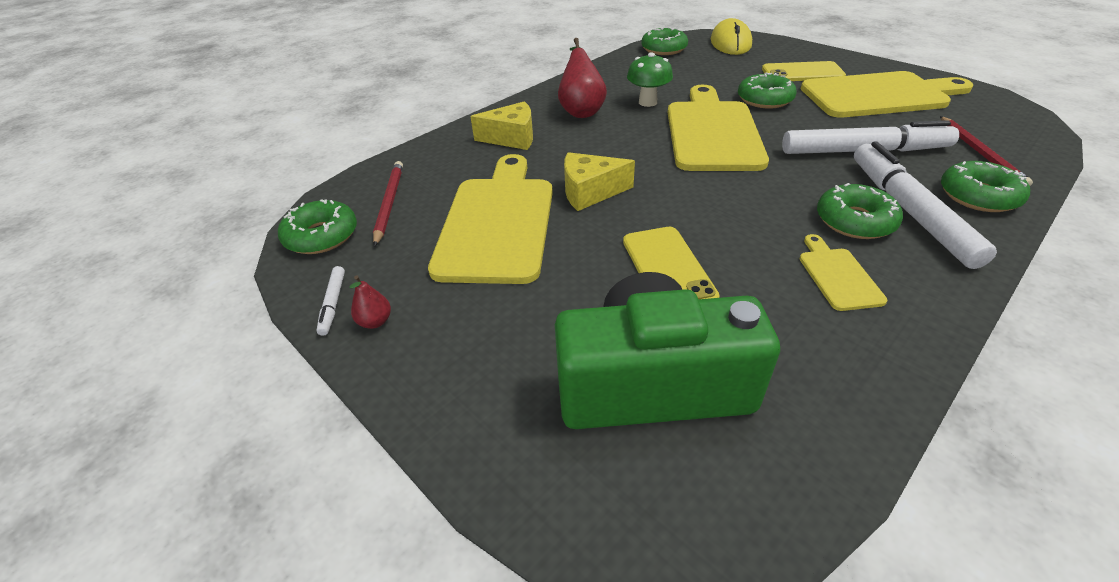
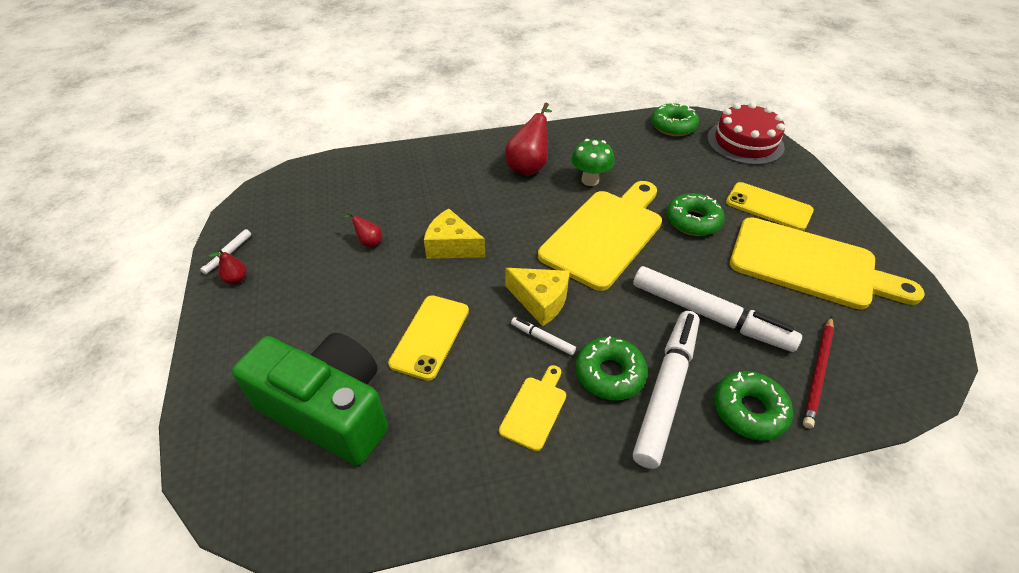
camera: 30 degrees right, 5 degrees up
(321, 236) = (266, 200): green donut -> none
(389, 203) = (323, 193): red pencil -> none
(497, 222) = (368, 242): yellow cutting board -> red pear
(512, 138) = (452, 171): yellow cheese -> yellow cheese (540, 301)
(730, 43) = (745, 142): yellow mouse -> red cake
(768, 222) = (542, 339): none -> white marker

